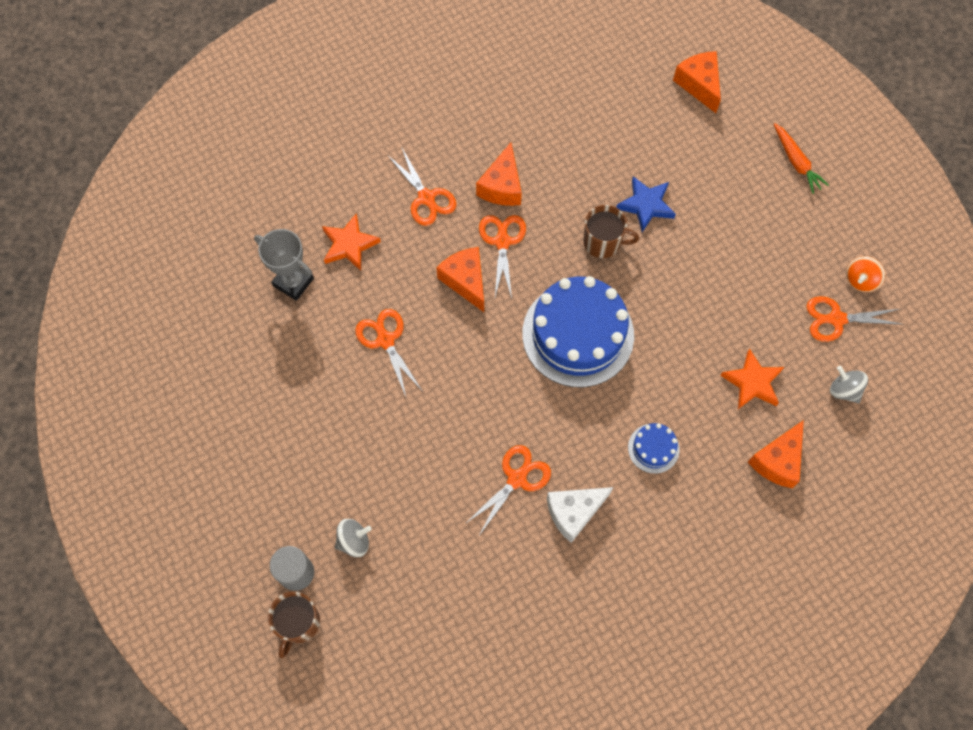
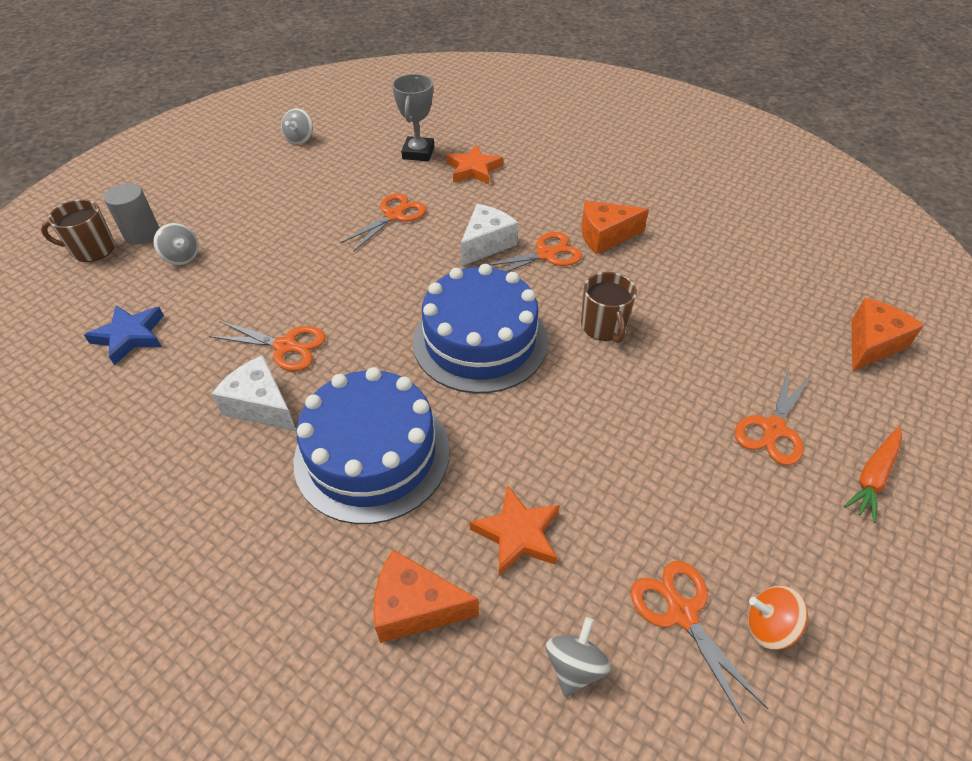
camera: 65 degrees right, 20 degrees down
(202, 385) = (300, 139): none -> grey spinning top
(426, 198) = (553, 196): orange scissors -> orange scissors (773, 429)
(465, 281) = (486, 244): orange cheese -> white cheese
(646, 205) = (678, 347): blue star -> blue star (130, 336)
(653, 448) = (372, 454): blue cake -> blue cake, size x2.26

